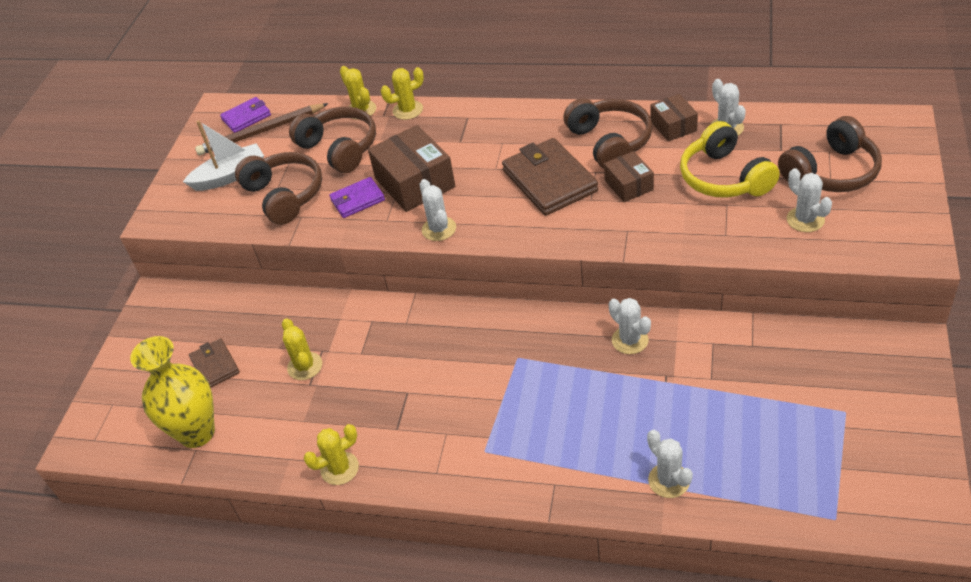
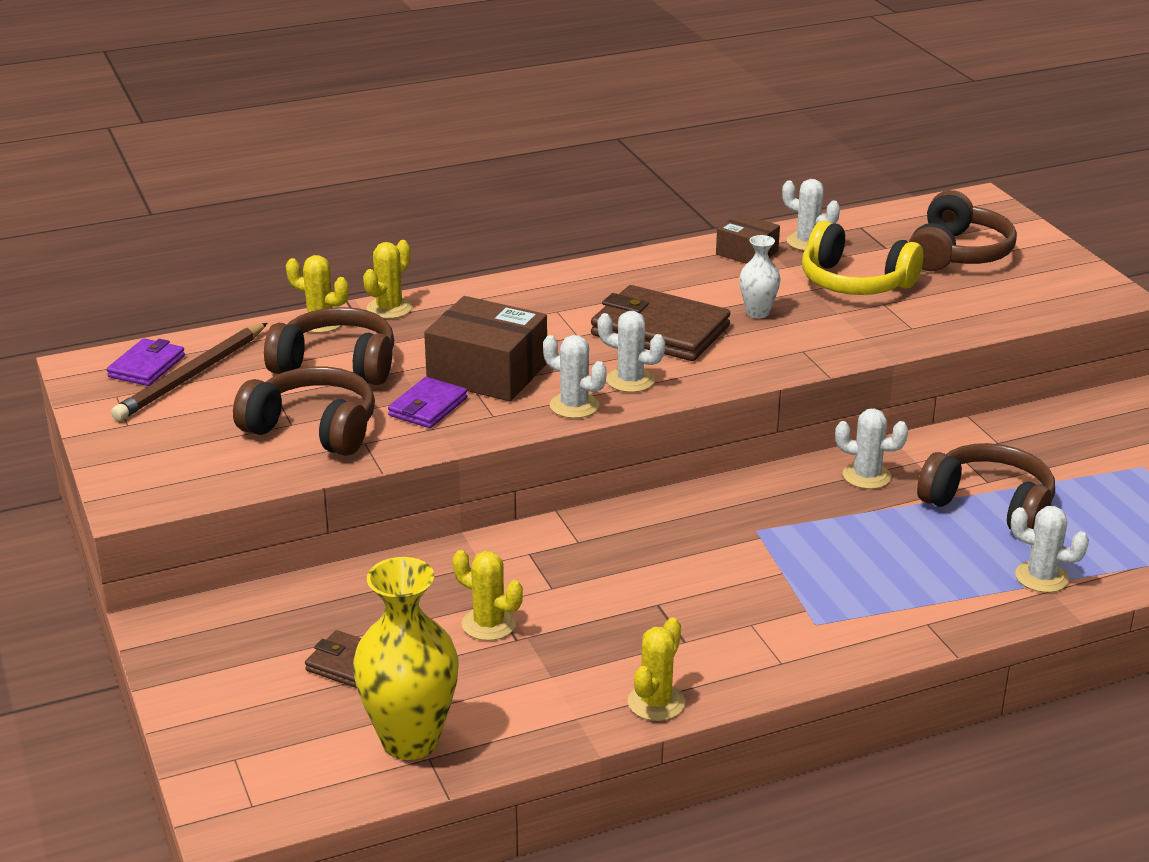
camera: 40 degrees left, 15 degrees down
(230, 176) = (200, 430): white boat -> none
(610, 142) = (690, 281): brown headphones -> brown headphones (989, 505)
(628, 185) = (757, 313): brown box -> white vase
(805, 219) = (977, 296): white cactus -> white cactus (630, 380)

